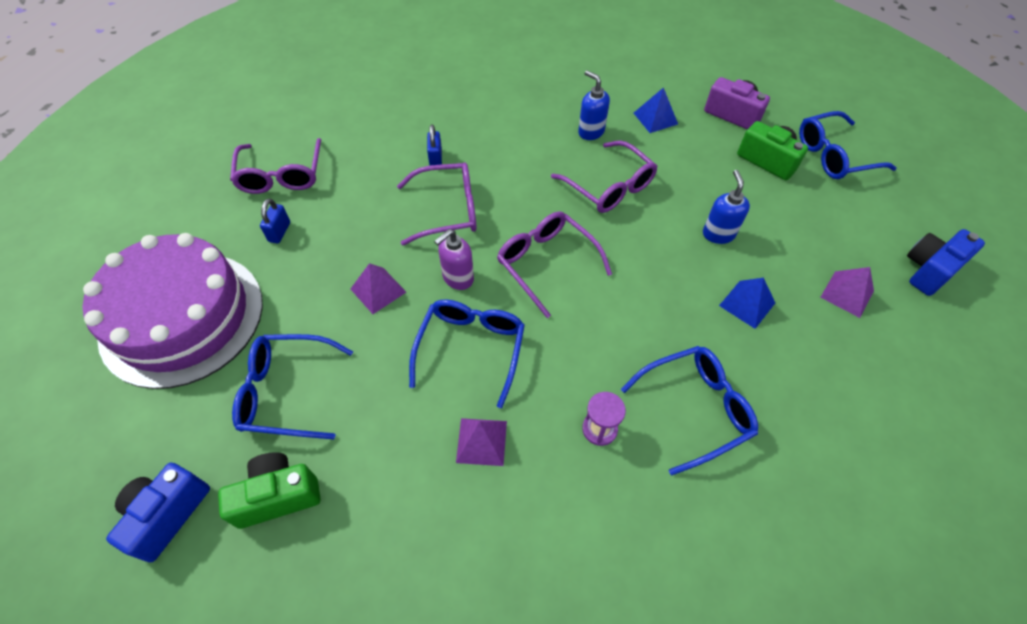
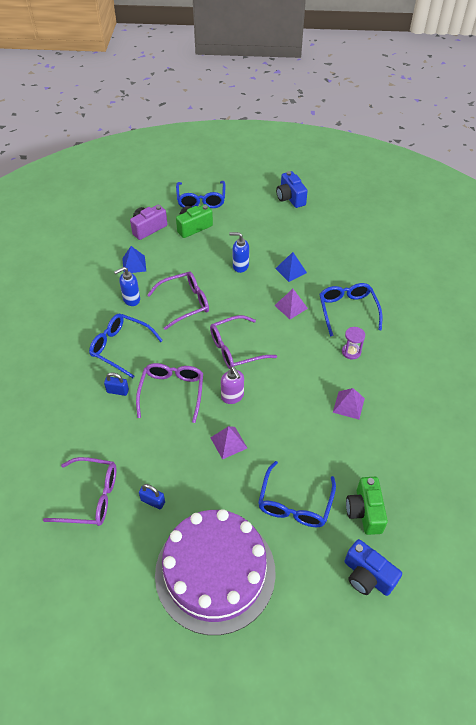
camera: 75 degrees left, 5 degrees down
(471, 349) = (287, 399): blue glasses -> blue glasses (121, 347)
(847, 294) = (295, 232): purple pyramid -> purple pyramid (291, 307)

